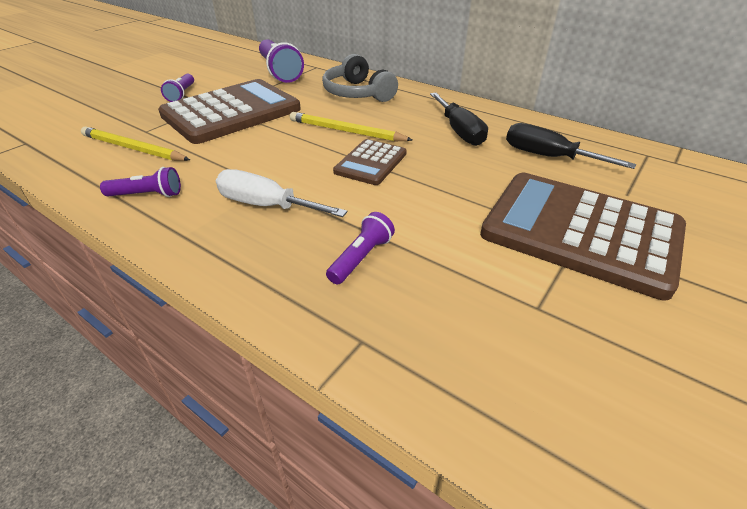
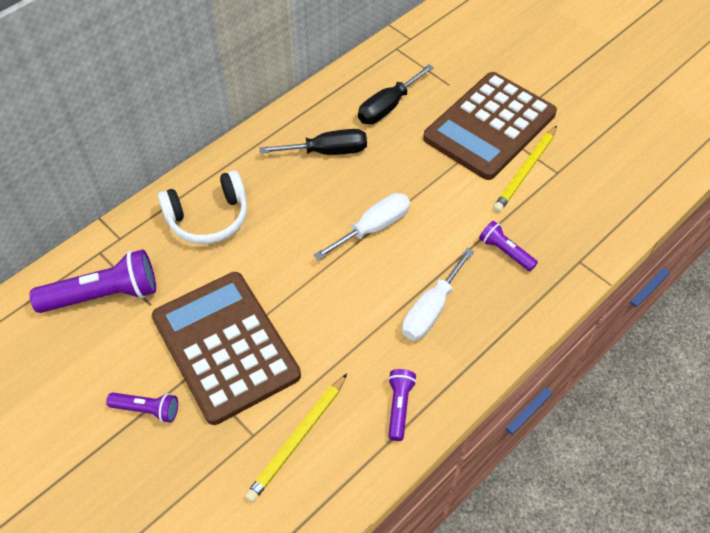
camera: 80 degrees left, 15 degrees up
(346, 131) = (305, 239): yellow pencil -> yellow pencil (525, 171)
(357, 93) = (208, 218): grey headphones -> white headphones
(371, 163) = (373, 228): brown calculator -> white screwdriver

